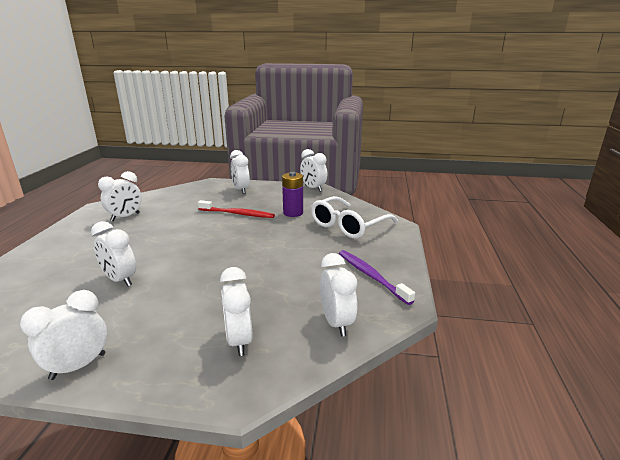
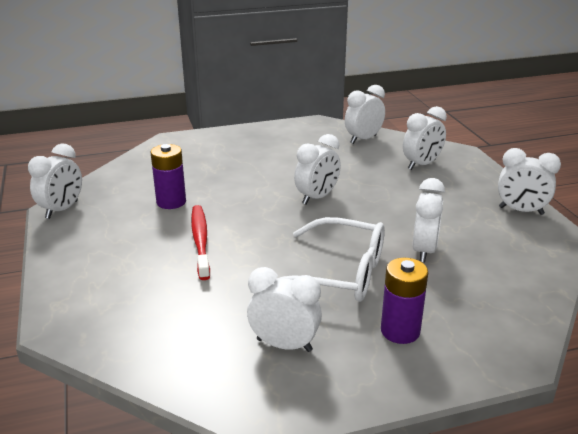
camera: 115 degrees left, 5 degrees up
(80, 245) = (400, 331): none -> purple battery
(241, 190) = (94, 273): white clock -> white clock (317, 197)
(348, 226) = (189, 163): white glasses -> white glasses (340, 273)
(371, 276) = (287, 138): purple toothbrush -> none

